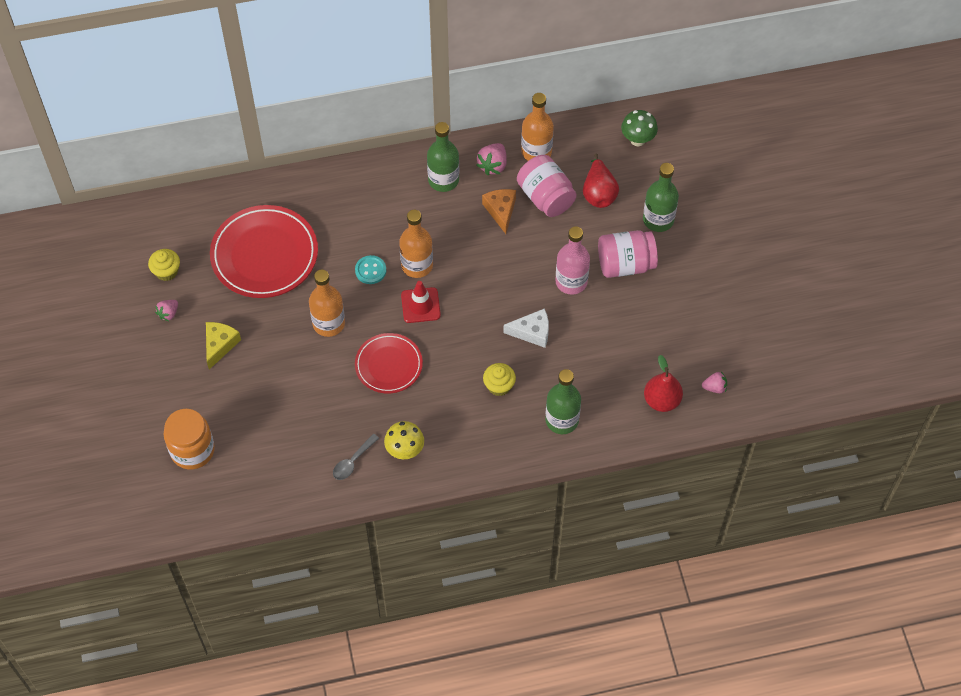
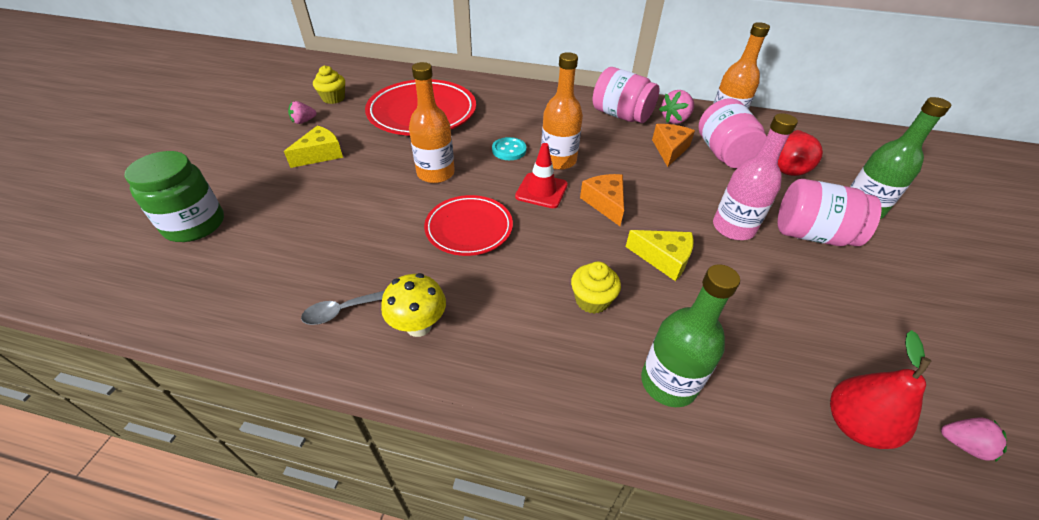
camera: 25 degrees right, 15 degrees down
(192, 450) = (195, 224): orange jar -> green jar
(443, 180) = (621, 115): green bottle -> pink jar
(473, 297) = (605, 203): none -> orange cheese
(532, 332) = (663, 259): white cheese -> yellow cheese
(637, 140) = (840, 143): green mushroom -> none

